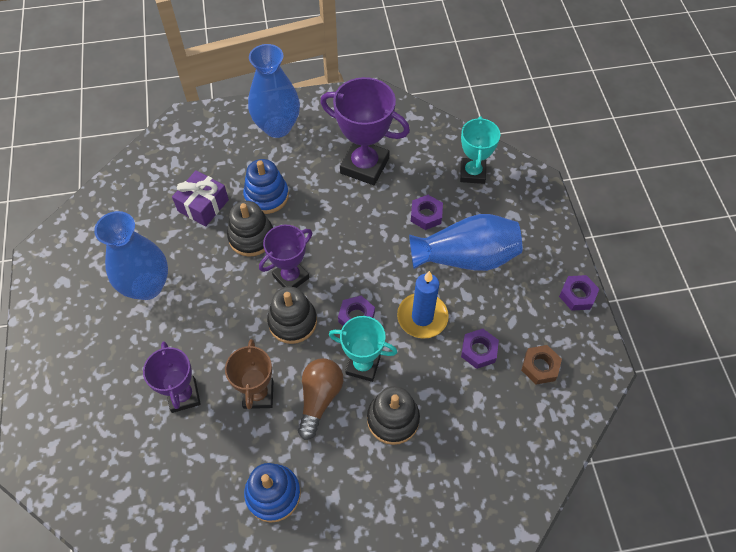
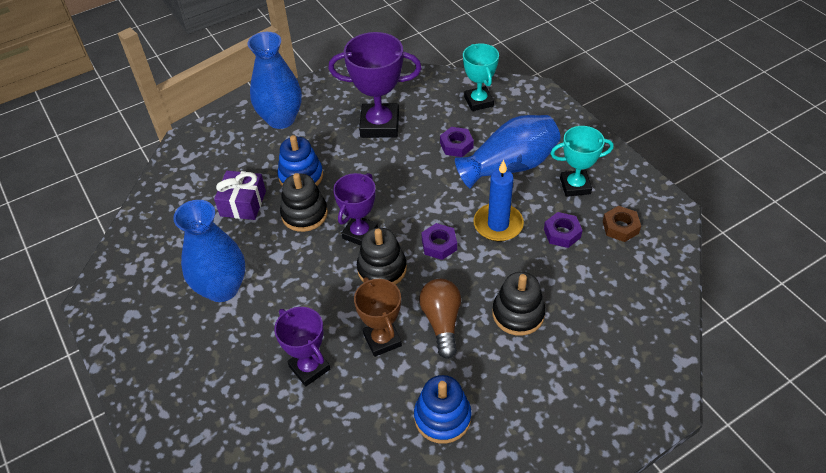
camera: 20 degrees left, 10 degrees down
(363, 365) = (466, 281): turquoise trophy -> turquoise trophy (575, 186)
(577, 295) = (619, 163): purple nut -> none

